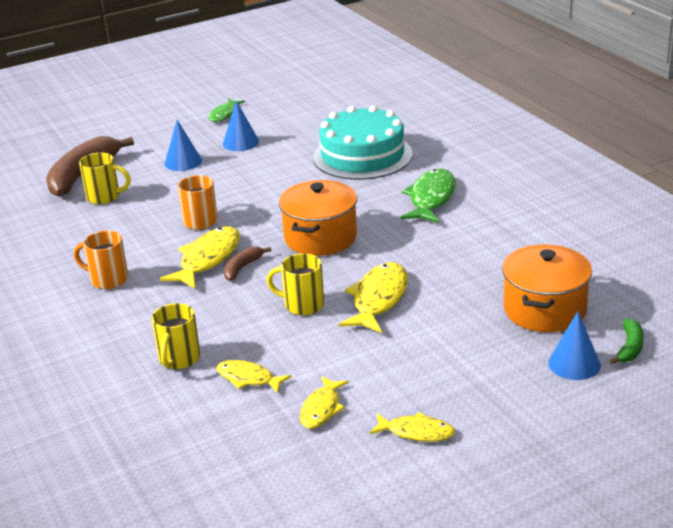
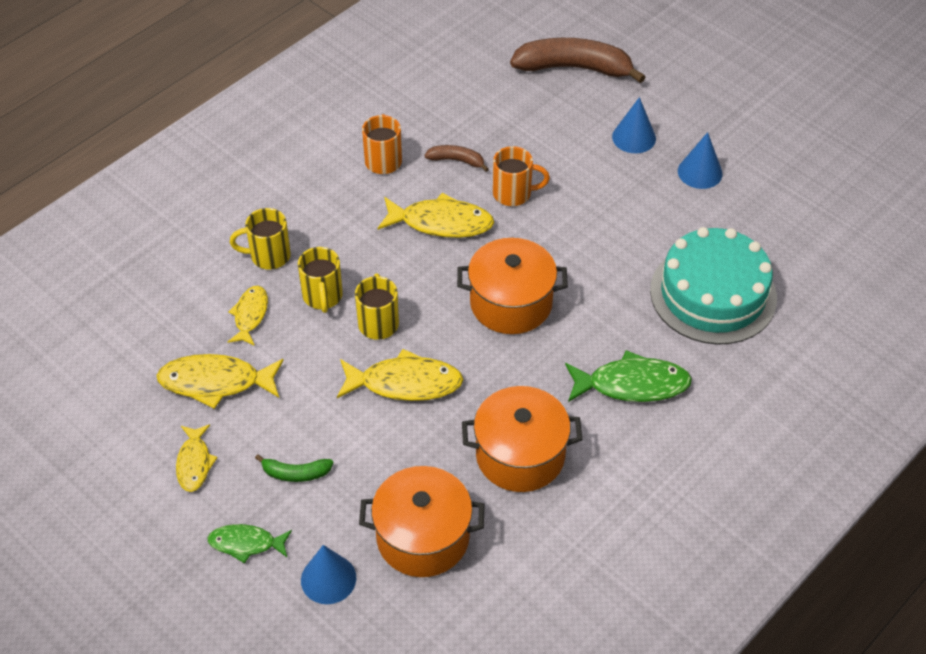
camera: 70 degrees right, 20 degrees up
(104, 197) = (535, 101): yellow mug -> yellow mug (322, 296)
(224, 114) = (764, 136): green fish -> green fish (246, 544)
(242, 268) = (433, 255): brown banana -> brown banana (457, 160)
(322, 409) = (216, 382): yellow fish -> yellow fish, size x1.63
(479, 254) = (520, 455): none -> orange pot
(629, 348) = (369, 628): green banana -> green banana (296, 473)

